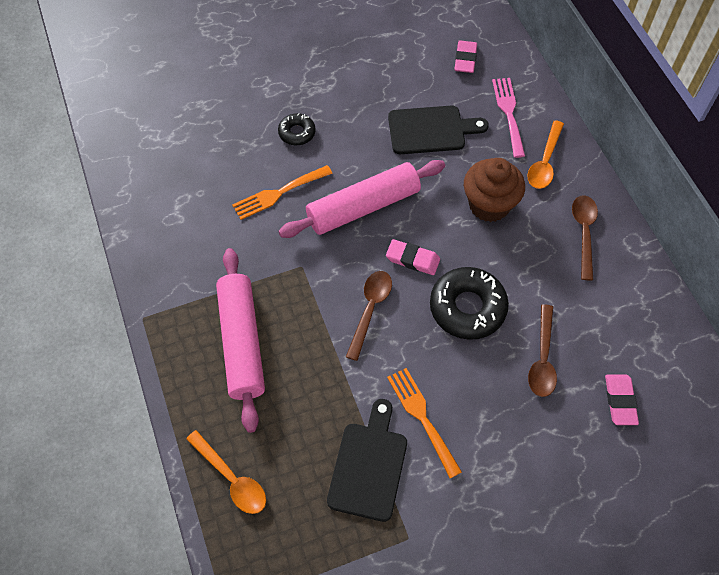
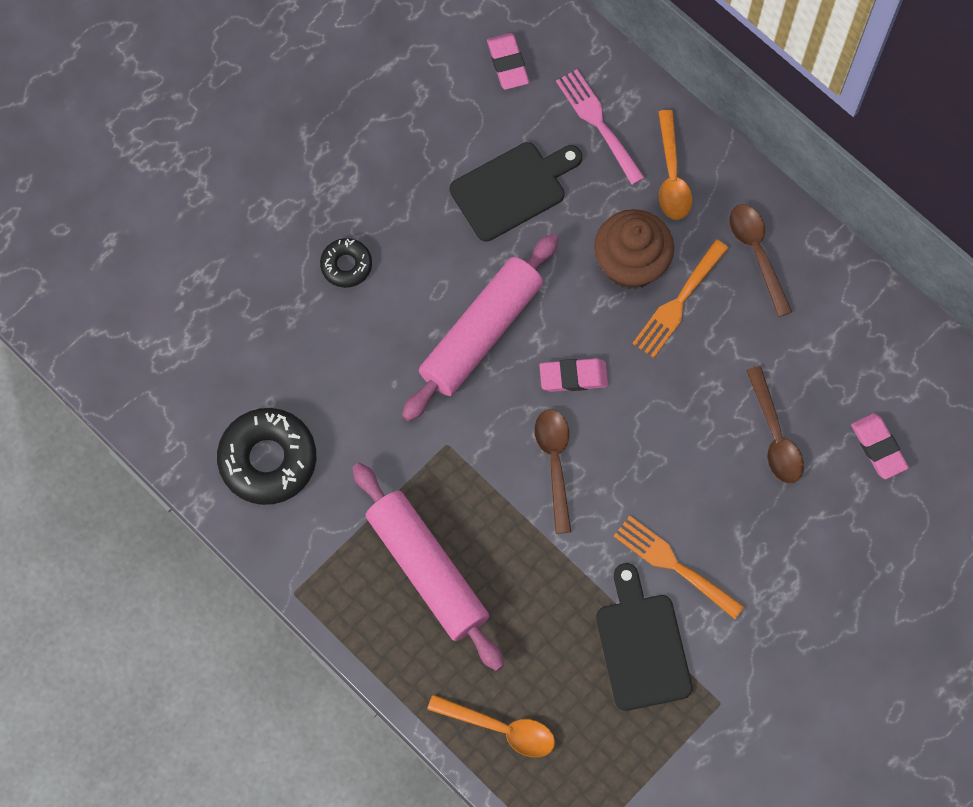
camera: 25 degrees left, 10 degrees up
(278, 193) = (368, 360): orange fork -> orange fork (678, 303)
(467, 307) = (664, 410): black donut -> black donut (268, 460)

